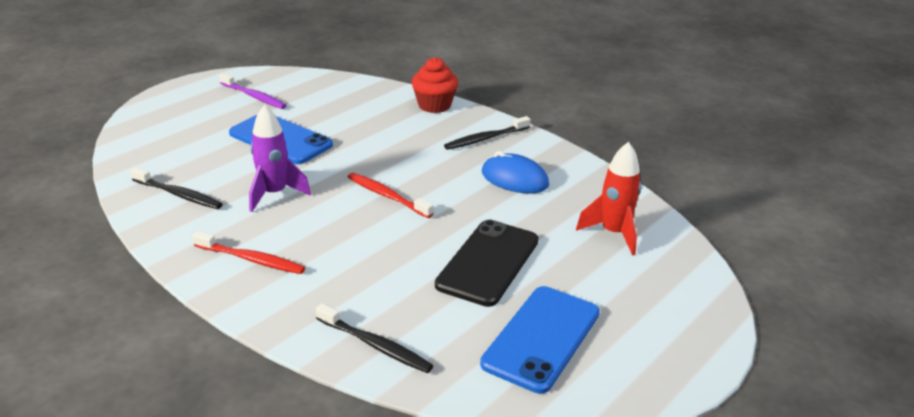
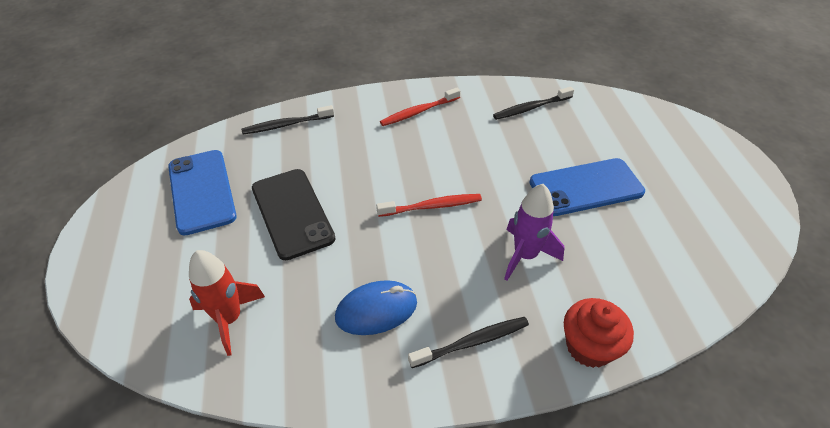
camera: 130 degrees right, 15 degrees up
(254, 96) = (699, 205): purple toothbrush -> none
(274, 194) = (491, 149): purple rocket -> purple rocket (525, 255)
(485, 139) = (472, 342): black toothbrush -> black toothbrush turned 60 degrees clockwise

